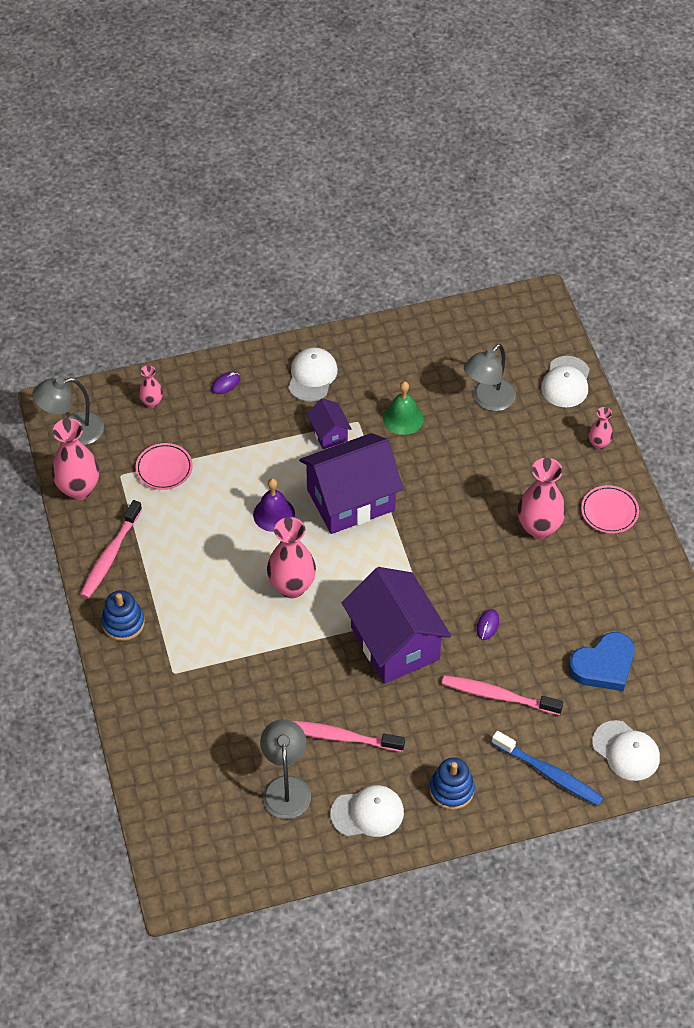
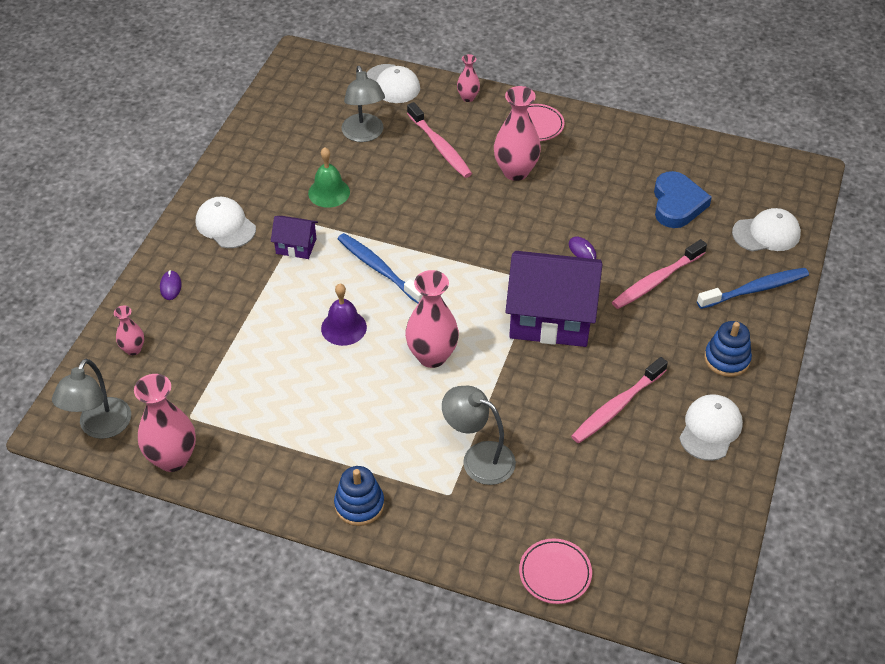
camera: 55 degrees left, 5 degrees down
(110, 555) = (273, 474): pink toothbrush -> pink toothbrush (440, 146)
(164, 469) = (216, 380): pink plate -> pink plate (555, 573)
(286, 787) = (641, 474): grey lamp -> grey lamp (478, 458)
(351, 500) = (378, 268): purple house -> blue toothbrush

